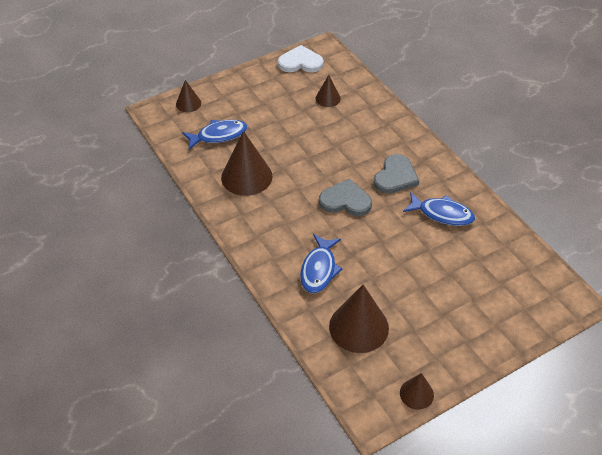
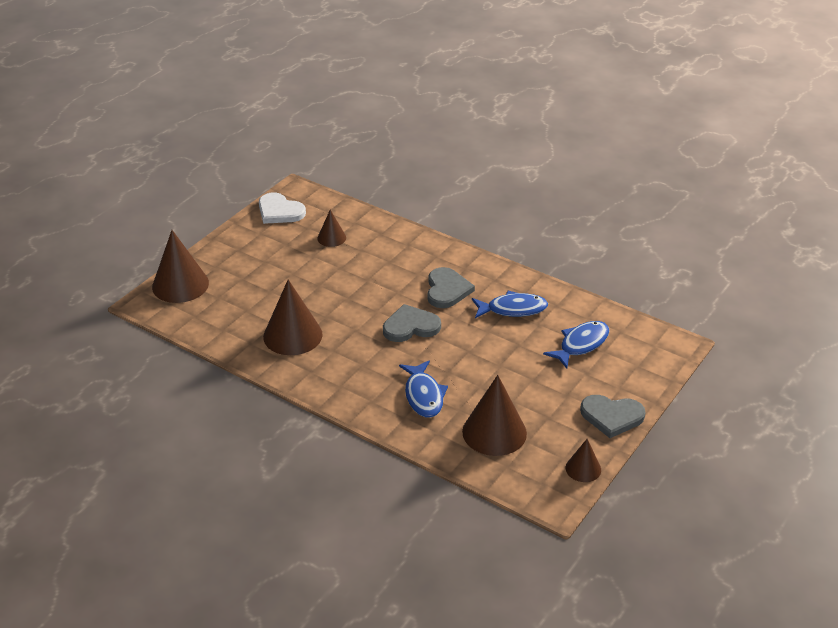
camera: 25 degrees left, 10 degrees down
(188, 103) = (180, 285): brown cone -> brown cone, size x1.86
(218, 135) = (236, 306): blue fish -> blue fish (581, 344)
(300, 62) = (279, 211): white heart -> white heart turned 120 degrees counterclockwise
(472, 351) = (612, 416): none -> grey heart

